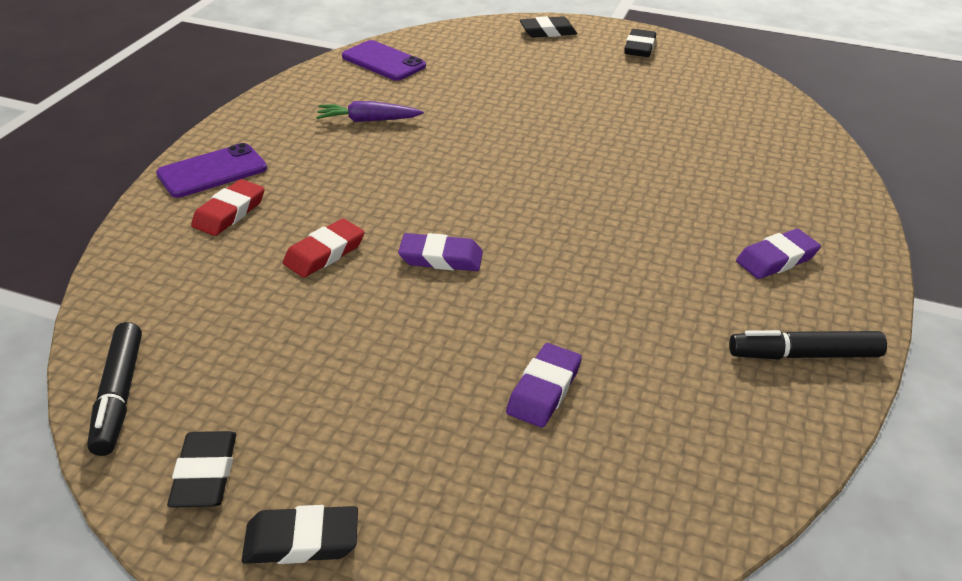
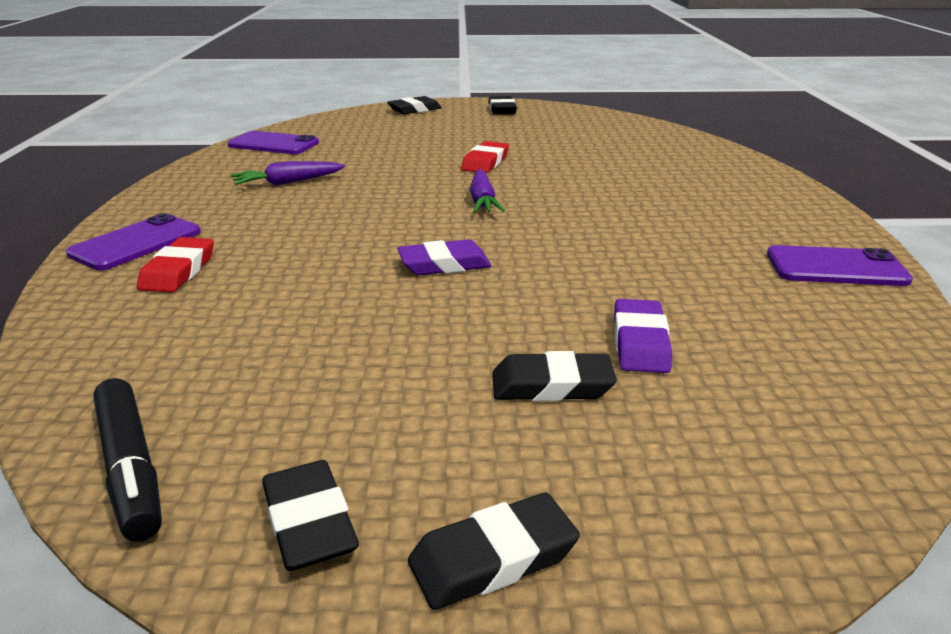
camera: 20 degrees left, 10 degrees down
(324, 253) = (315, 283): red eraser -> red eraser (485, 162)
(440, 411) = (552, 385): none -> black eraser
(527, 184) = (482, 201): none -> purple carrot
(776, 259) = (744, 212): purple eraser -> none
(804, 355) = (836, 267): black marker -> purple phone

